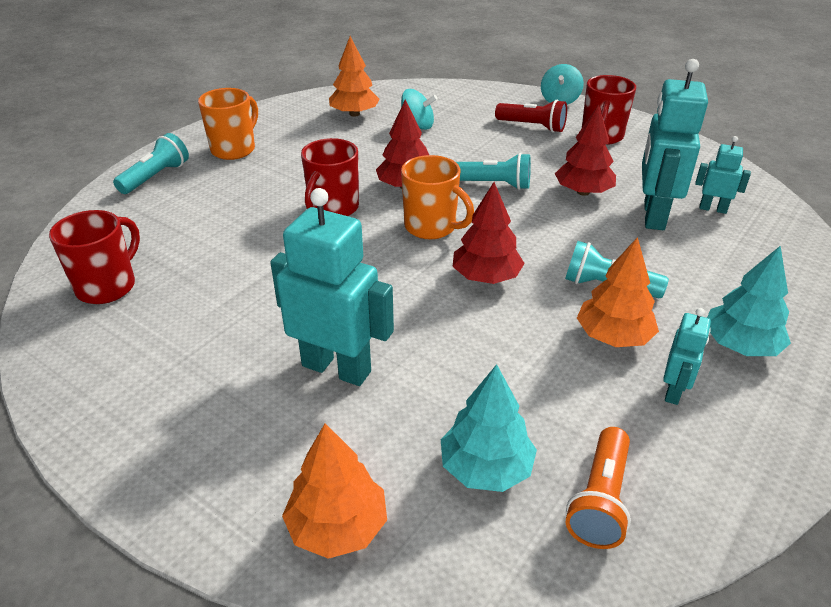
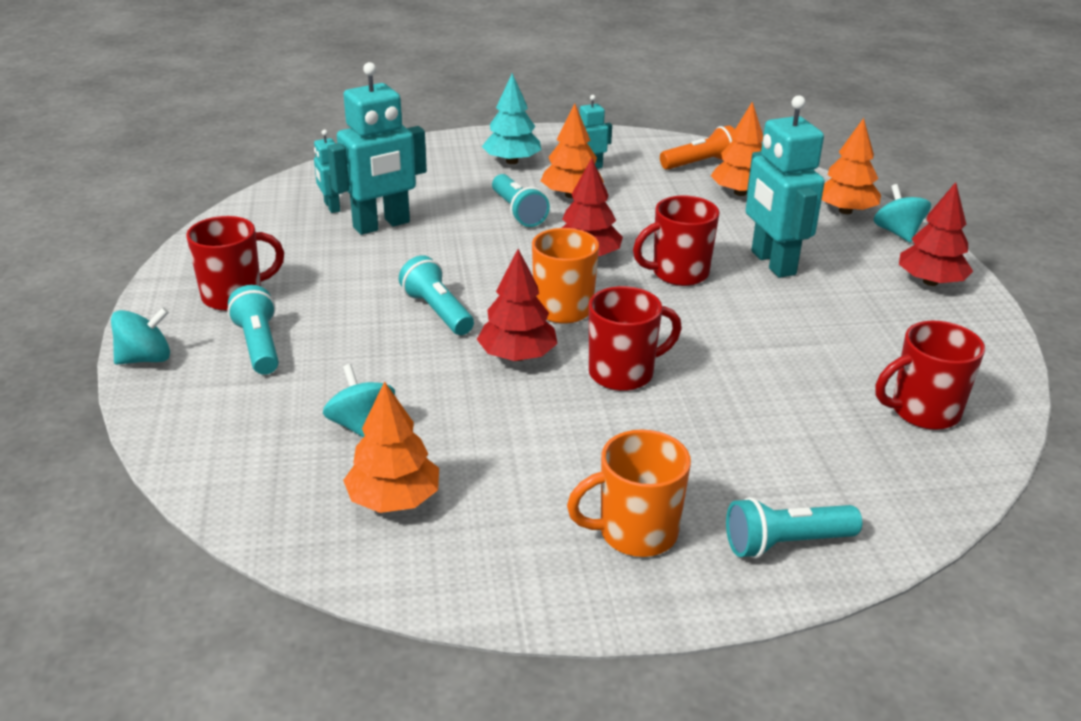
camera: 135 degrees left, 5 degrees down
(242, 523) = (897, 233): none -> turquoise spinning top
(399, 303) = (678, 273): none -> red mug
(486, 468) = (740, 193): turquoise tree -> orange tree
(532, 126) = (259, 345): red flashlight -> turquoise flashlight
(583, 192) = (384, 265): red tree -> red tree (930, 282)

